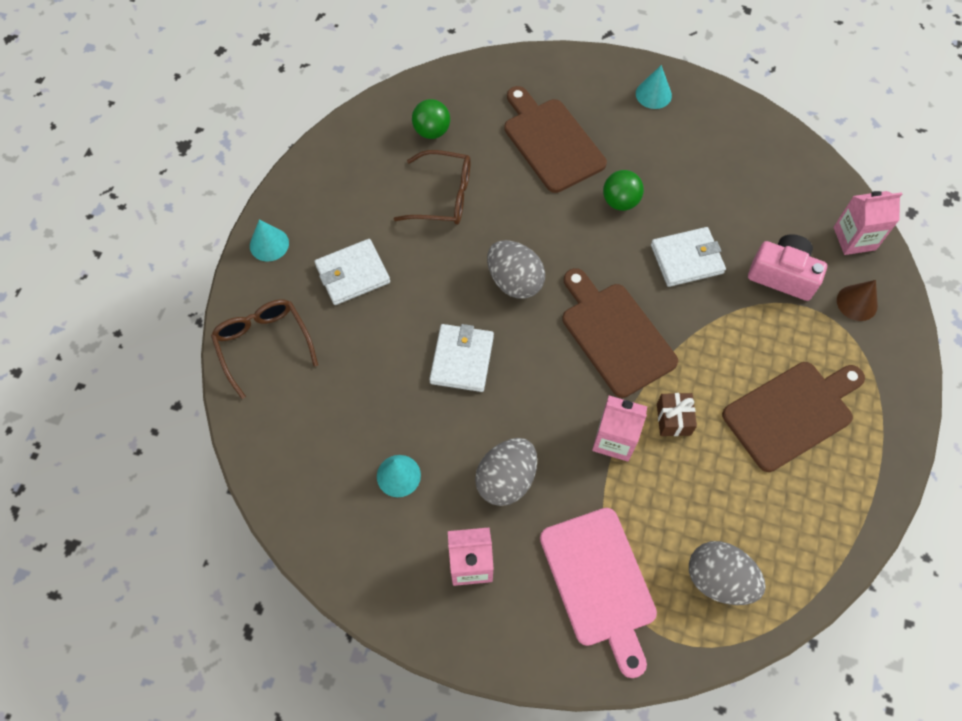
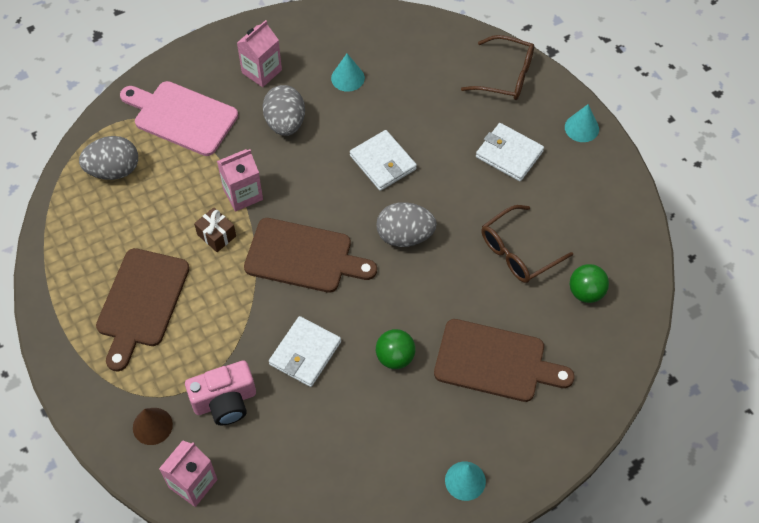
camera: 135 degrees right, 5 degrees down
(352, 274) = (509, 154): white wallet -> white wallet turned 75 degrees counterclockwise

